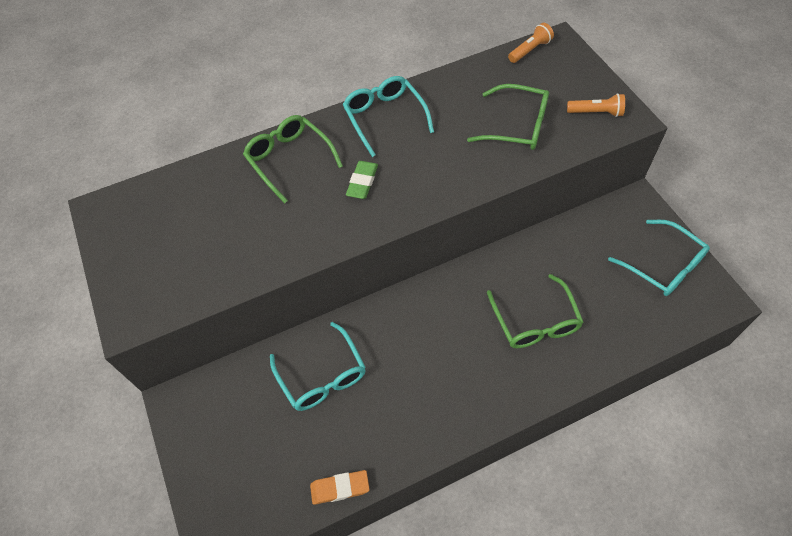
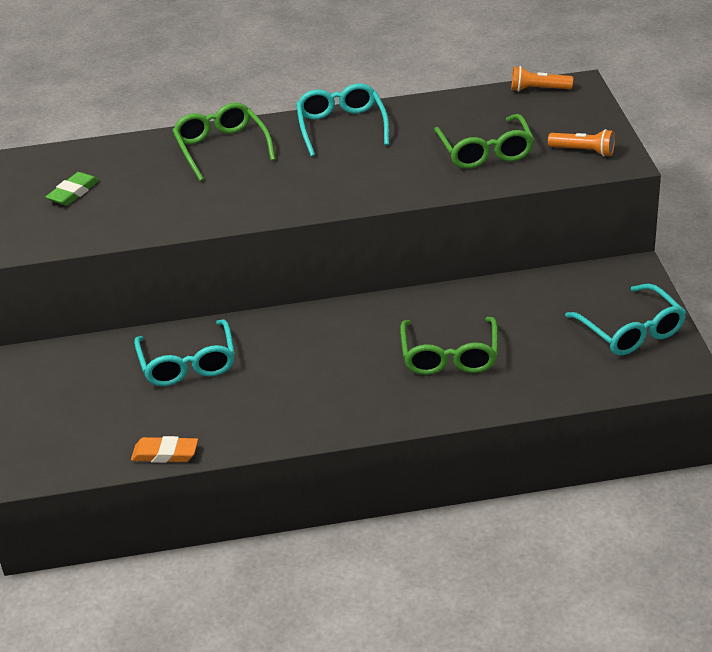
camera: 15 degrees right, 20 degrees down
(362, 182) = (290, 175): green eraser -> green eraser (73, 193)
(516, 126) = (485, 151): green glasses -> green glasses turned 45 degrees clockwise
(530, 50) = (538, 89): orange flashlight -> orange flashlight turned 150 degrees counterclockwise

